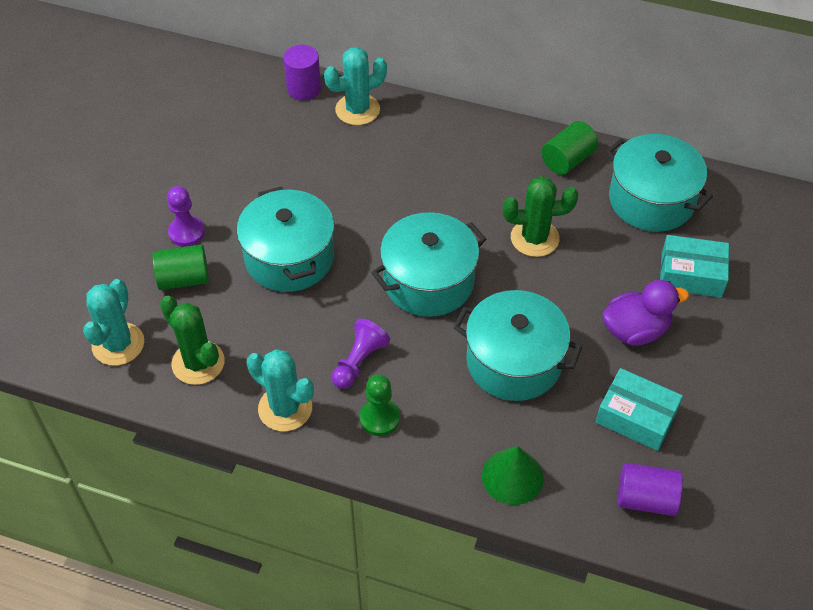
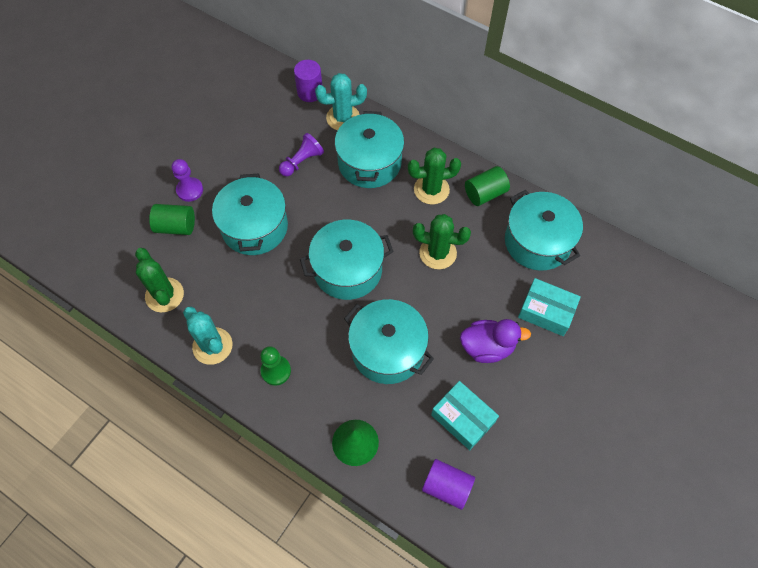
camera: 15 degrees right, 10 degrees up
(118, 344) = (115, 267): turquoise cactus -> none
(359, 361) = (276, 322): purple pawn -> purple pawn (302, 161)
(410, 154) = (369, 163): none -> turquoise pot
(500, 169) = (431, 189): none -> green cactus

